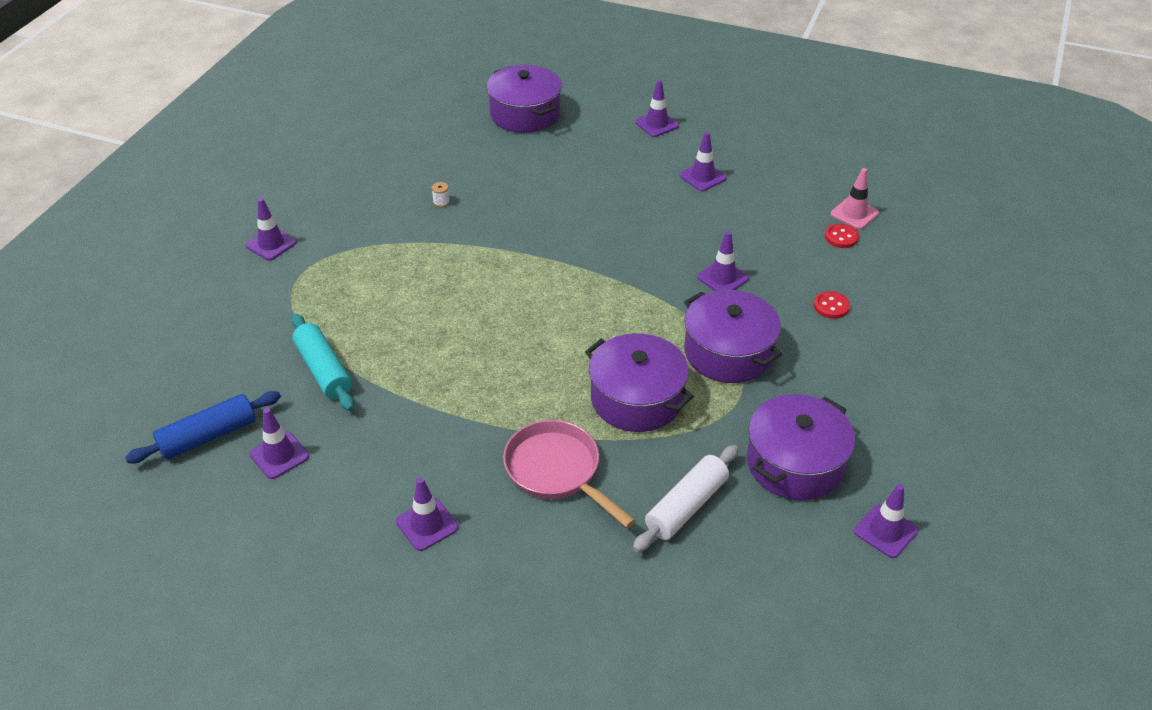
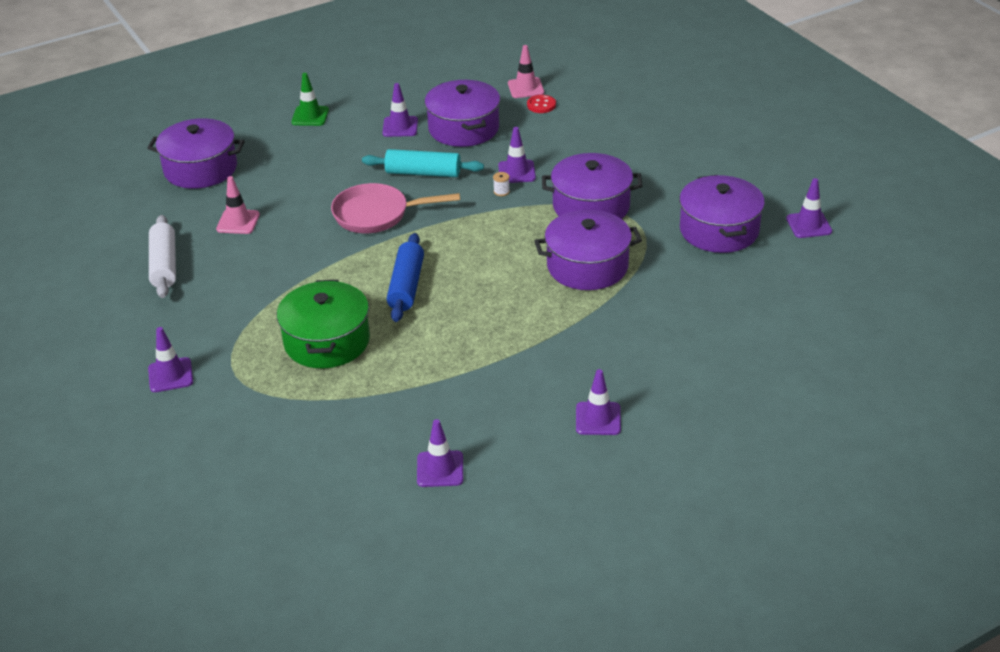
camera: 50 degrees left, 5 degrees down
(208, 436) = (370, 503): blue rolling pin -> blue rolling pin (406, 286)
(323, 370) = (371, 407): turquoise rolling pin -> turquoise rolling pin (423, 173)
(381, 299) = (326, 341): none -> green pot
(441, 202) = (250, 260): white spool -> white spool (501, 191)
(481, 169) = (238, 222): none -> pink traffic cone
(557, 471) = (614, 334): pink pan -> pink pan (376, 214)
(656, 124) = (310, 116): purple traffic cone -> green traffic cone
(686, 506) = (707, 292): white rolling pin -> white rolling pin (164, 265)
(746, 212) = (464, 128): none -> purple pot
(831, 306) = (600, 144): red button -> none

